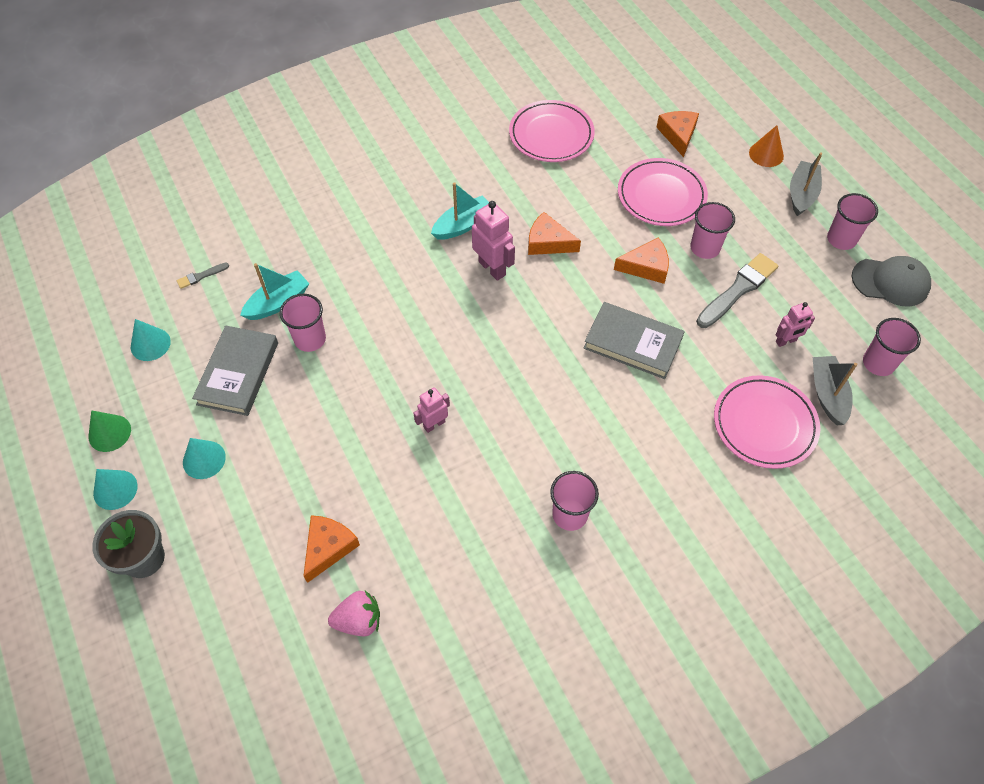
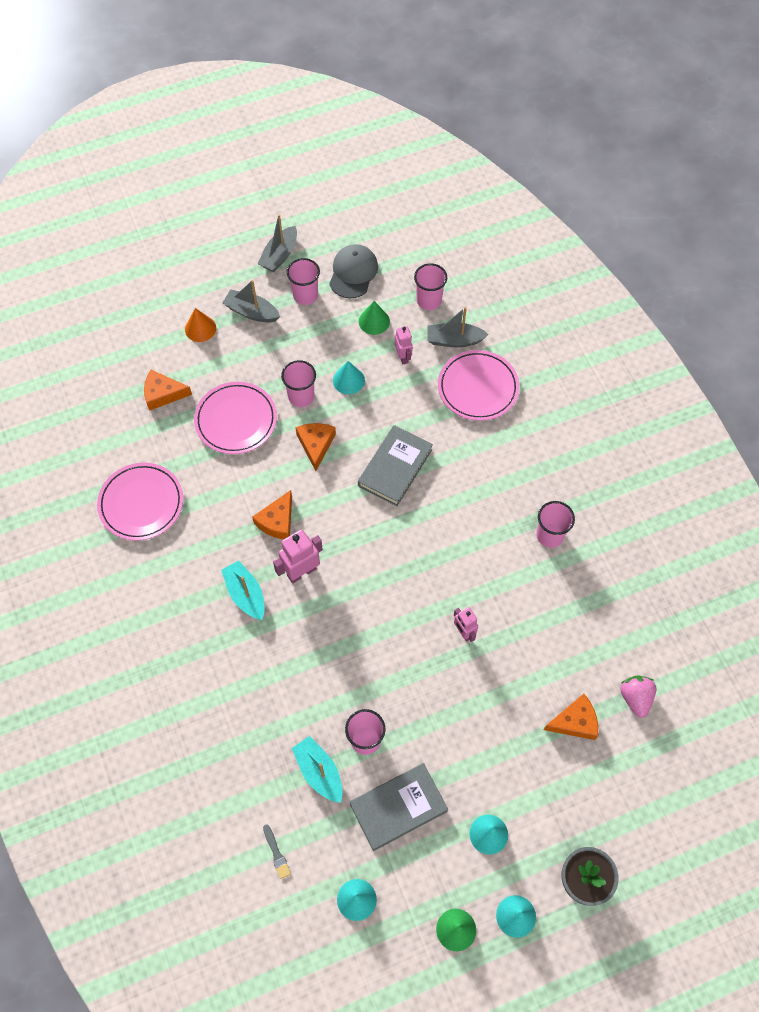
camera: 85 degrees left, 5 degrees up
(238, 373) = (398, 807): grey book -> grey book turned 45 degrees counterclockwise
(328, 548) = (575, 722): orange cheese -> orange cheese turned 135 degrees clockwise
(738, 290) = (348, 380): grey brush -> turquoise cone
(827, 308) = (374, 321): none -> green cone
(888, 210) = (279, 255): none -> grey boat

